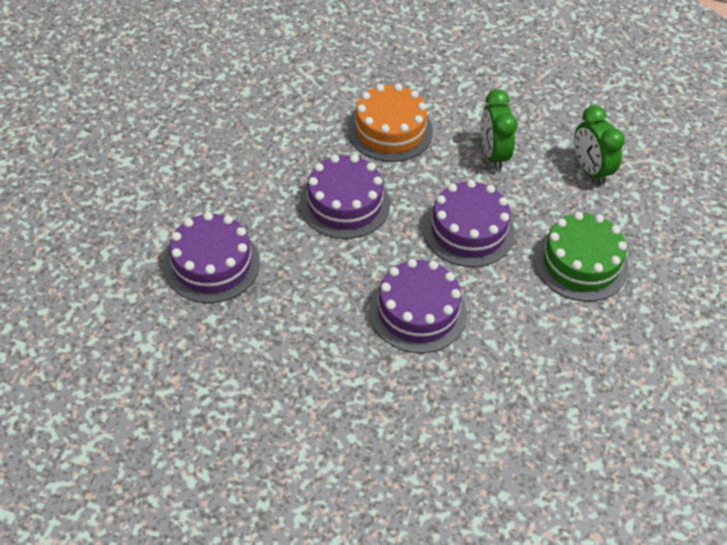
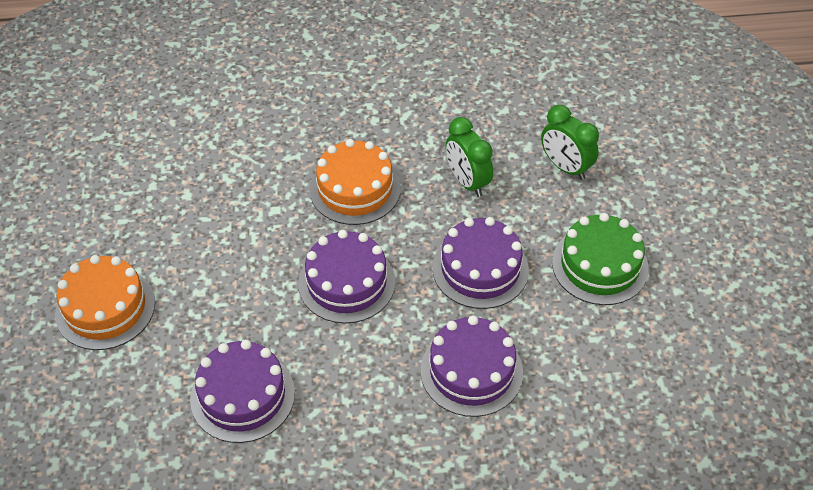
camera: 20 degrees left, 0 degrees up
(136, 159) = (105, 308): none -> orange cake

